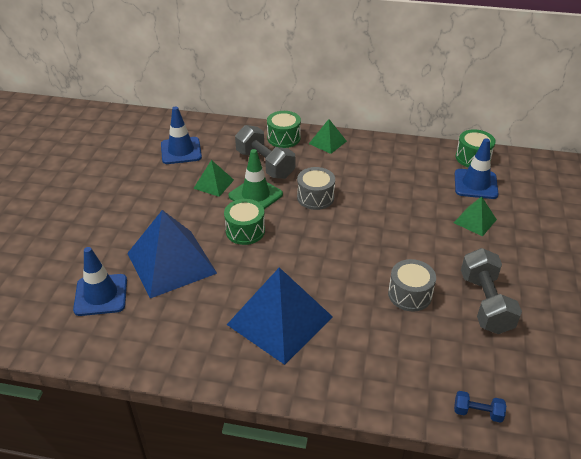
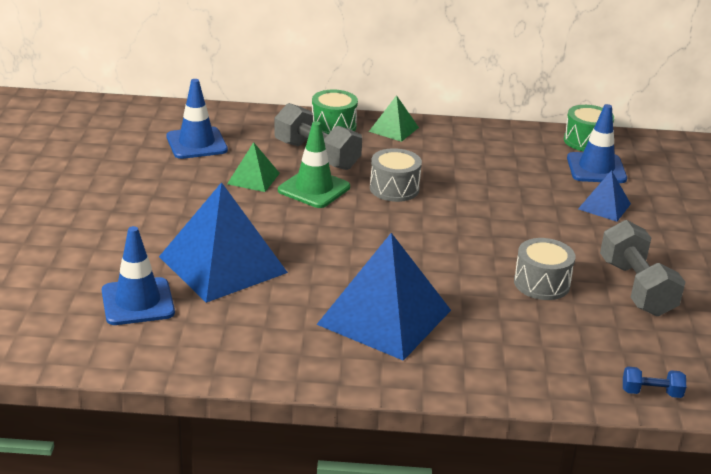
camera: 10 degrees left, 10 degrees down
(245, 231) = (311, 227): green drum -> none
(475, 221) = (604, 206): green pyramid -> blue pyramid

